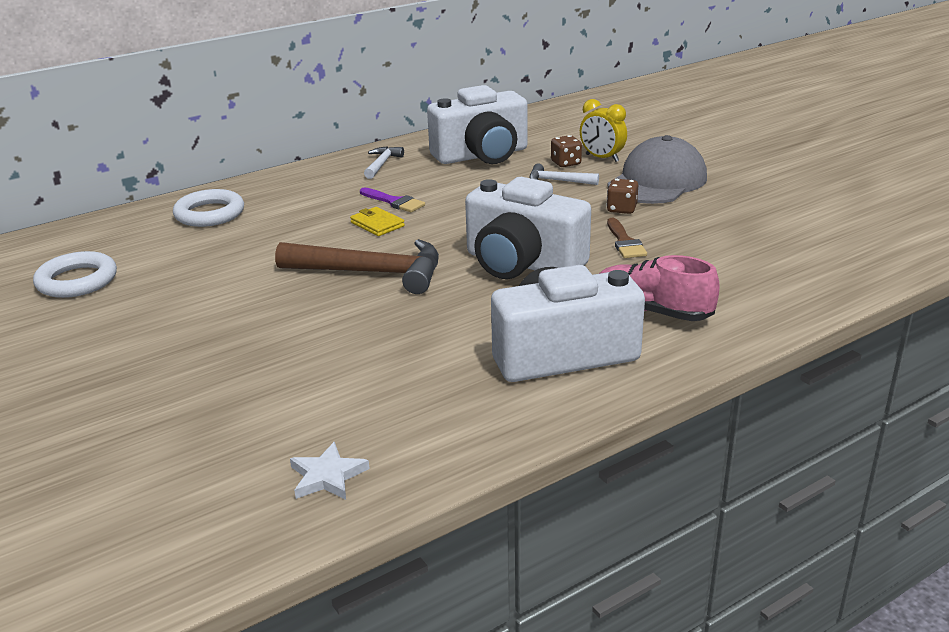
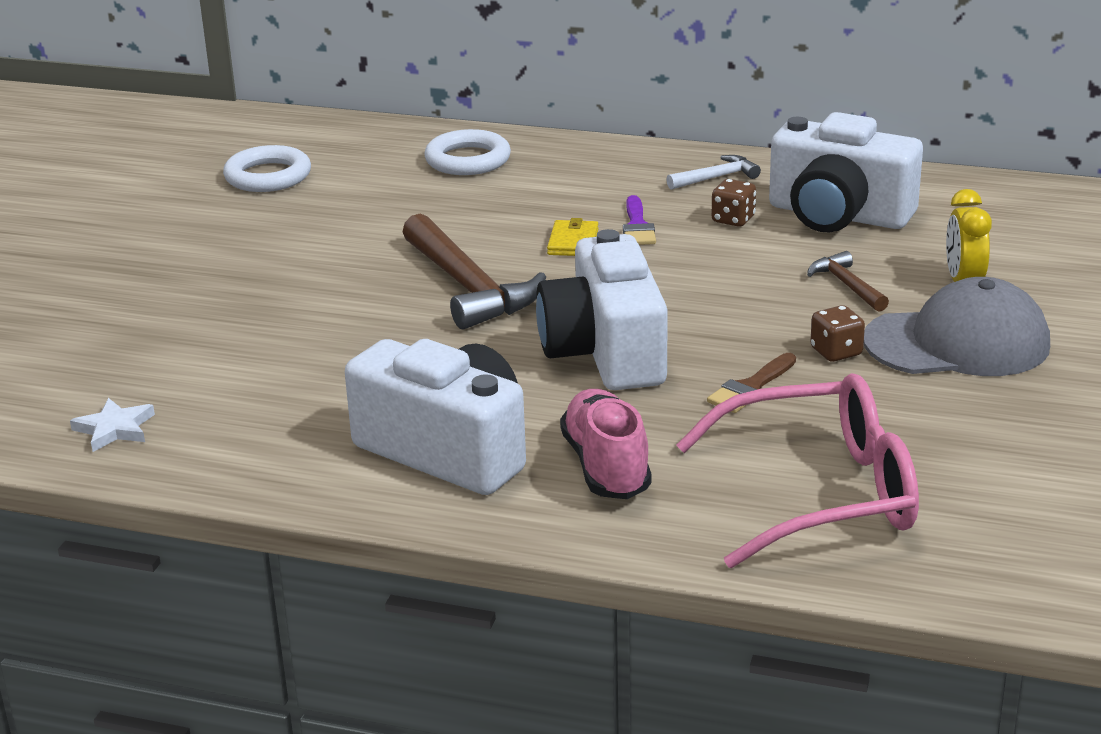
camera: 50 degrees right, 0 degrees up
(558, 181) = (847, 285): white hammer -> brown hammer
(566, 163) = (906, 269): brown dice -> brown dice (733, 219)
(759, 266) = (821, 493): none -> pink glasses

